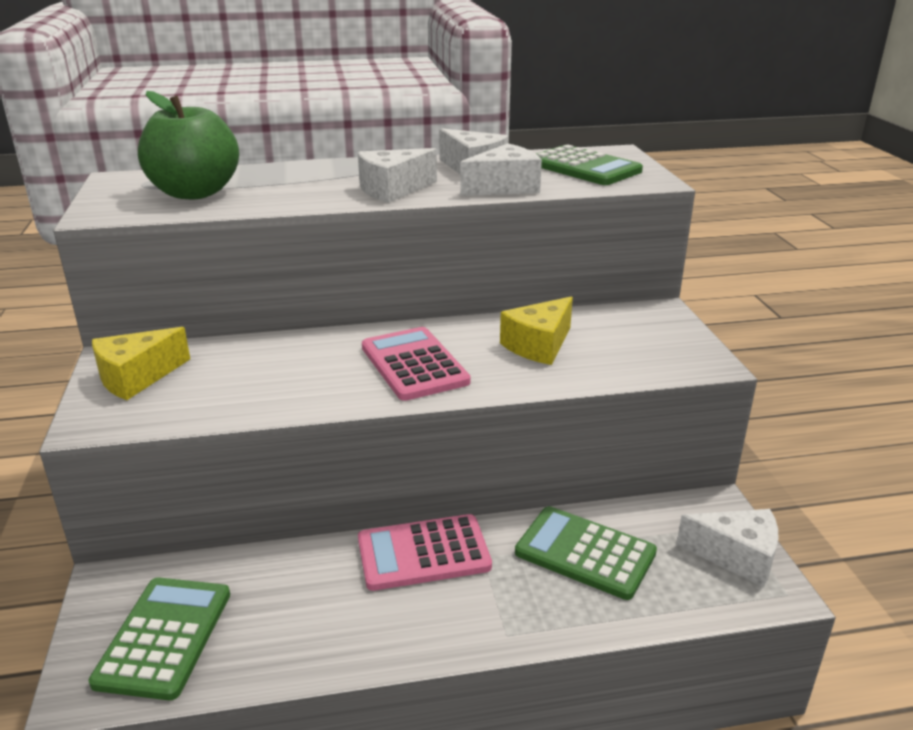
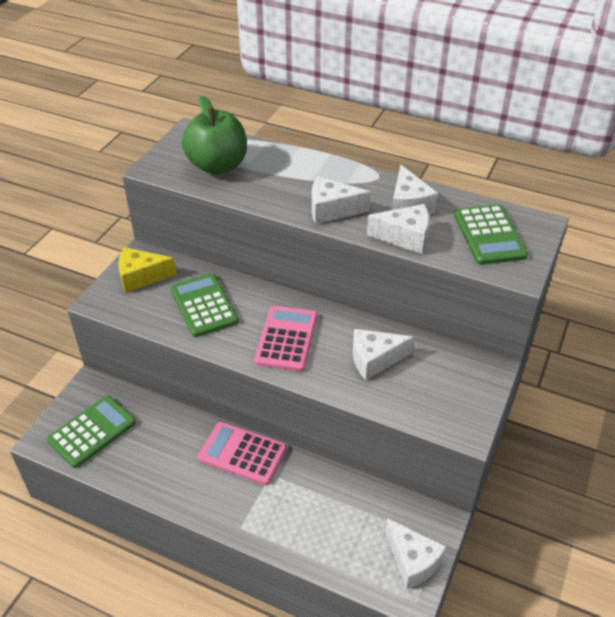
camera: 35 degrees right, 15 degrees up
(539, 345) = (374, 360): yellow cheese -> white cheese
(585, 553) = (327, 505): green calculator -> green calculator (204, 305)

